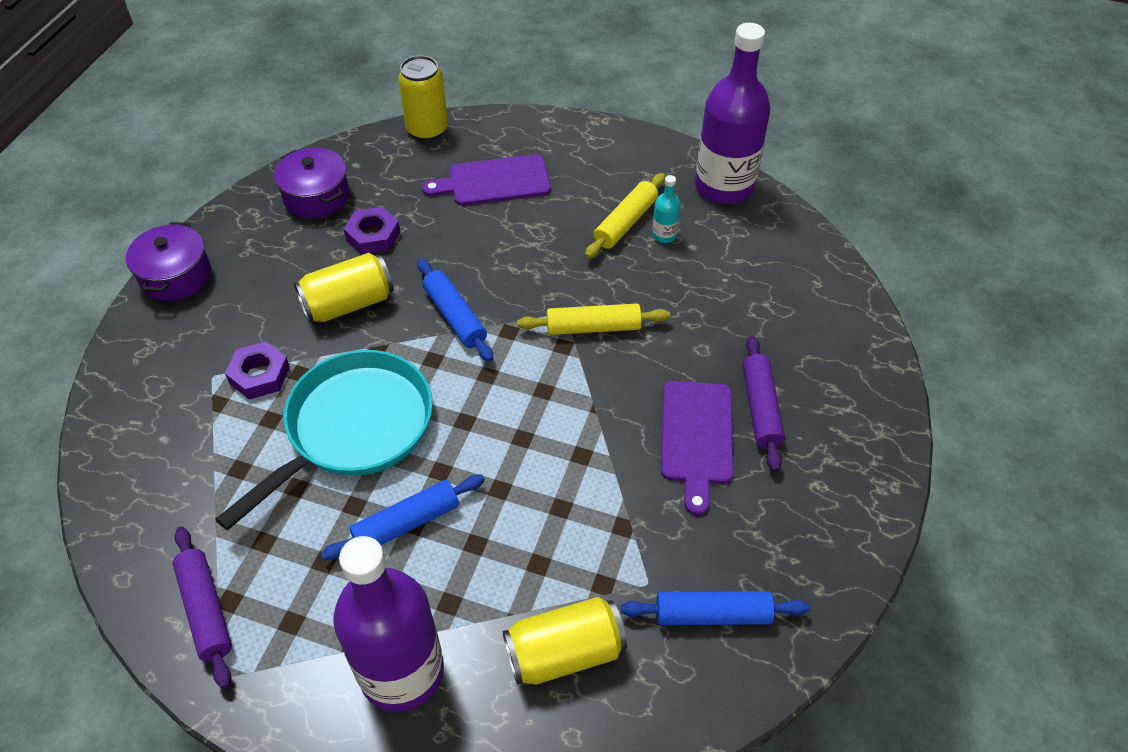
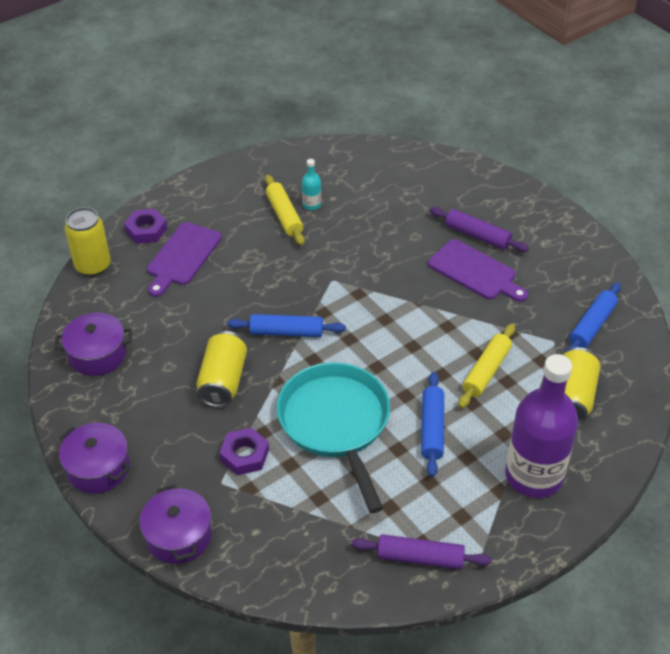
camera: 55 degrees left, 5 degrees down
(125, 380) = (178, 536): none -> purple pot
(373, 236) = (170, 340): purple nut -> purple nut (146, 230)
(593, 327) = (356, 273): yellow rolling pin -> yellow rolling pin (486, 371)
(724, 186) = (298, 159): purple bottle -> none

